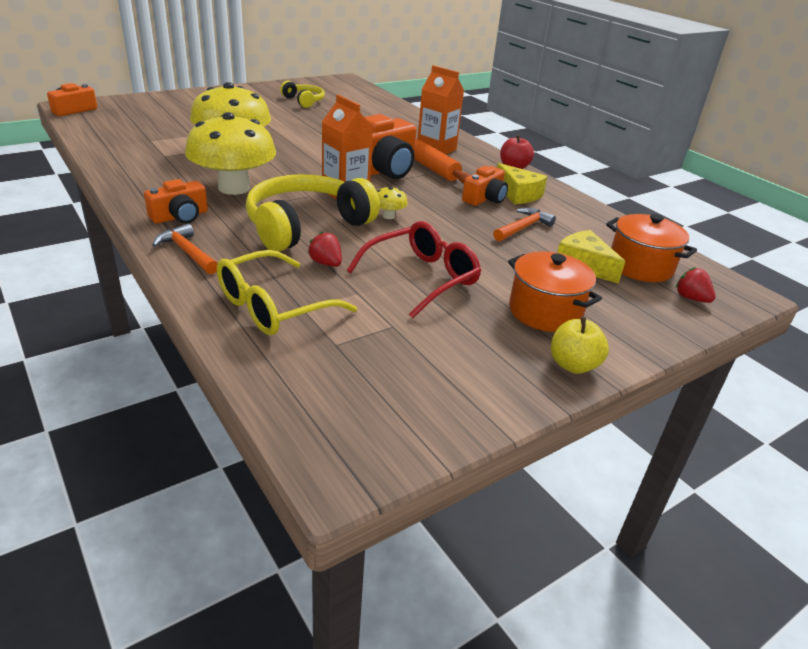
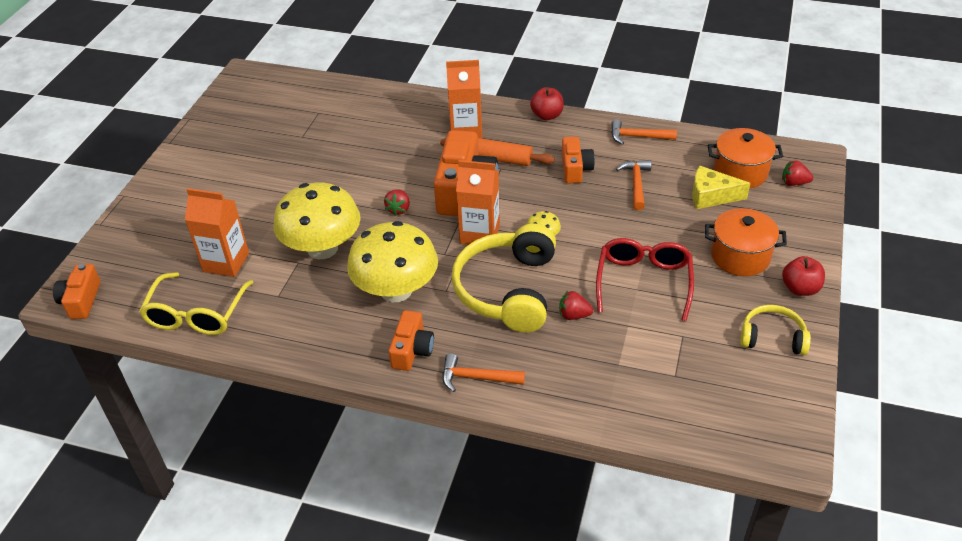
camera: 35 degrees left, 10 degrees up
(170, 131) = (226, 262): none -> orange carton
(273, 307) = (601, 377): yellow glasses -> yellow glasses (196, 315)
(304, 101) = (264, 135): yellow headphones -> yellow headphones (772, 337)
(316, 158) = (398, 209): none -> red strawberry
(518, 194) = (589, 147): yellow cheese -> none
(572, 207) = (637, 137): none -> orange hammer
(573, 365) = (800, 288): yellow apple -> red apple

